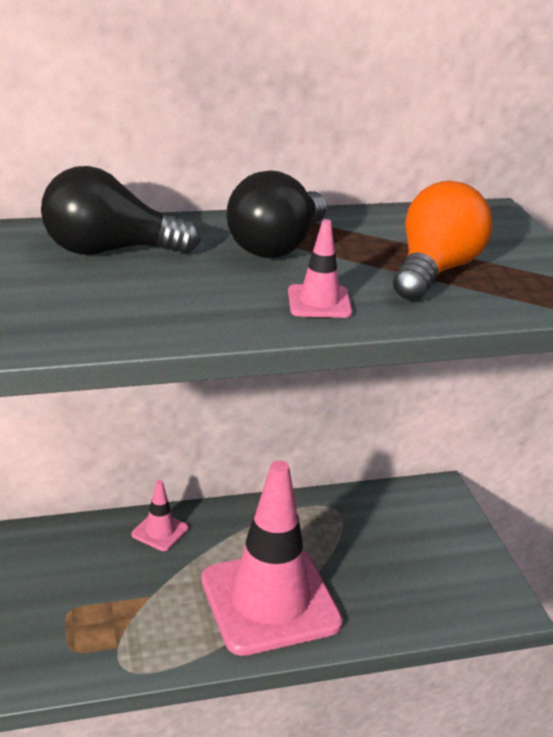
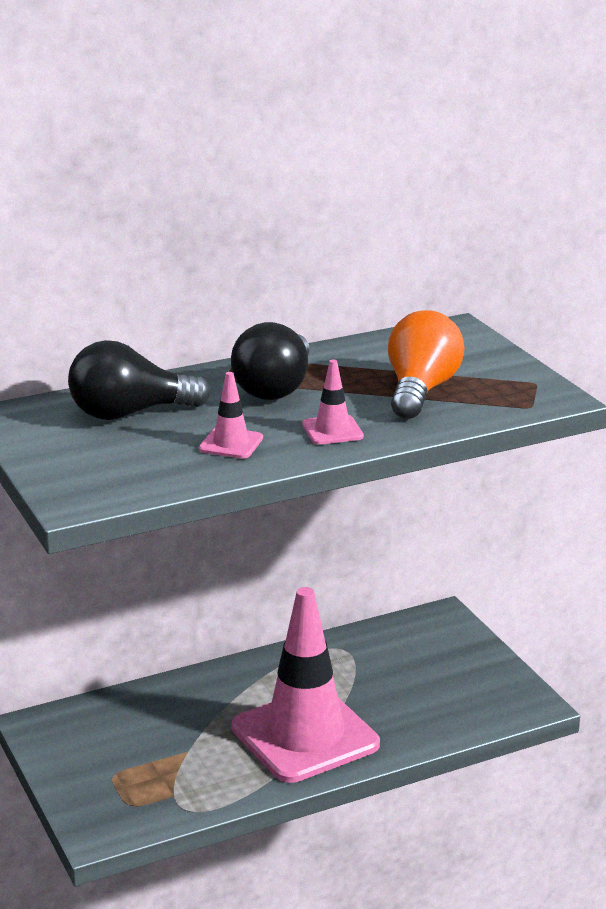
camera: 10 degrees left, 5 degrees down
(160, 531) = (174, 696): pink traffic cone -> pink traffic cone (231, 444)

